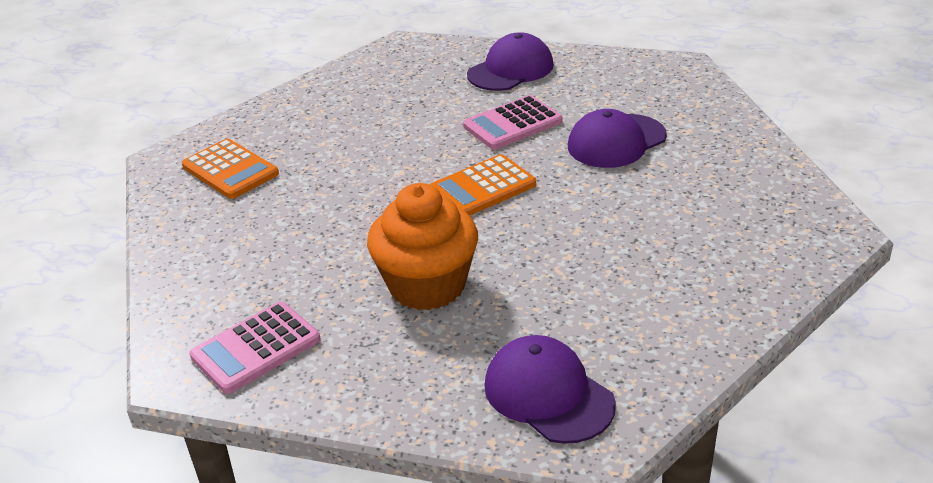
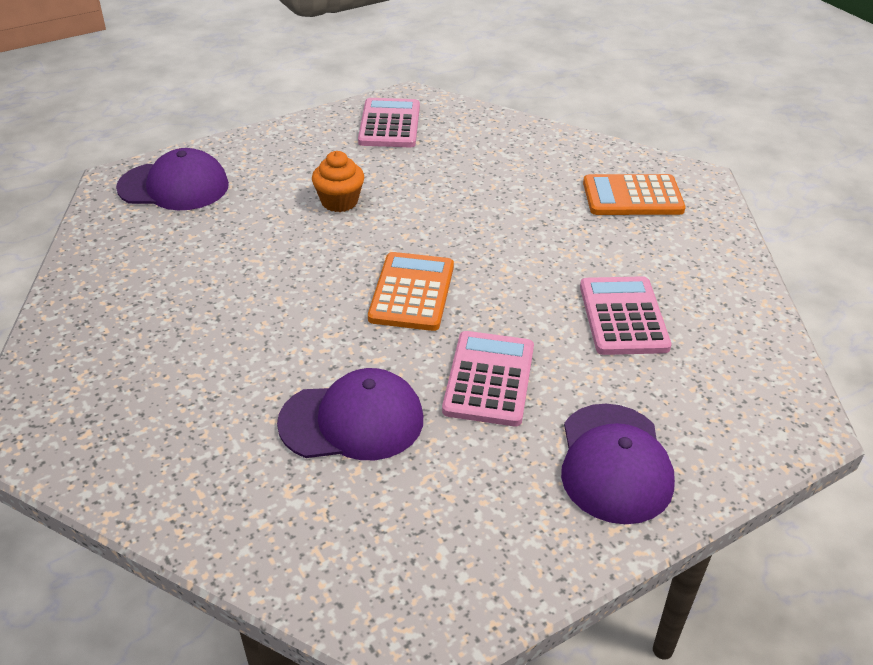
camera: 130 degrees right, 5 degrees up
(387, 114) = (623, 316): none -> pink calculator
(427, 286) = (339, 202): orange cupcake -> orange cupcake, size x0.54
(616, 141) = (352, 421): purple cap -> purple cap turned 75 degrees clockwise

